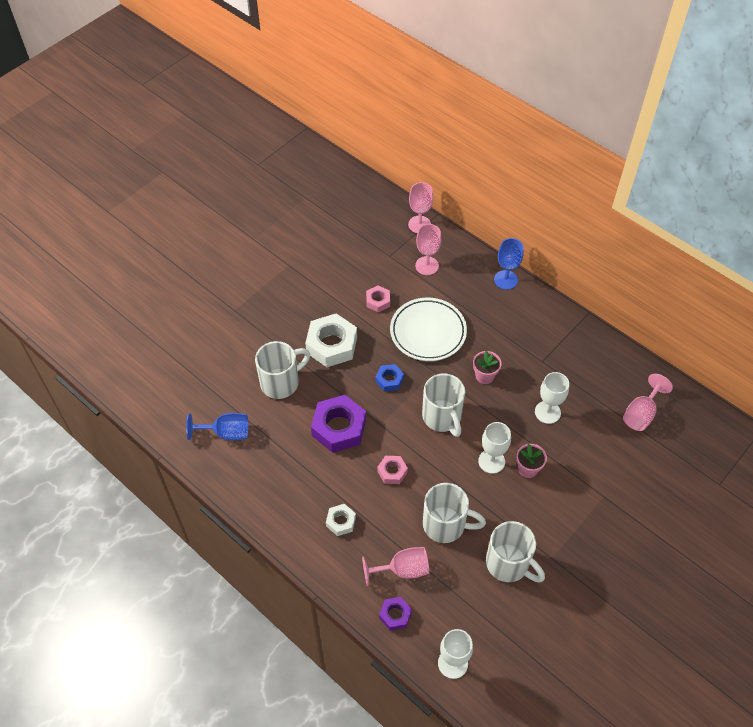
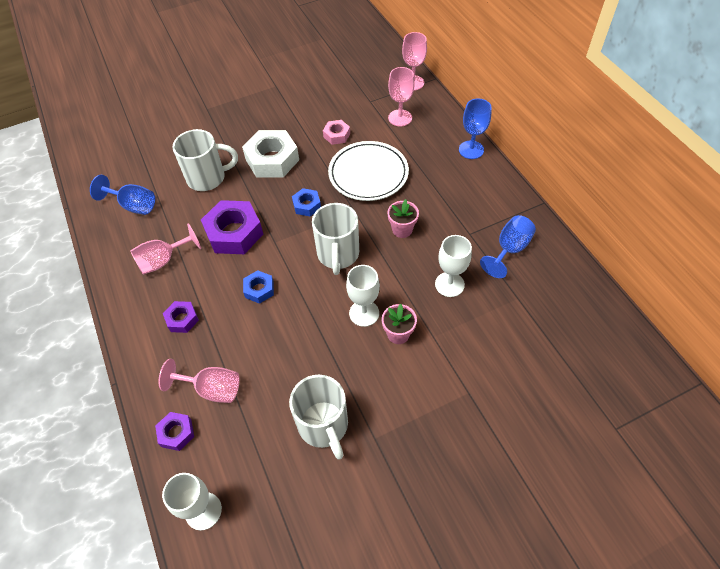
camera: 25 degrees right, 0 degrees up
(341, 521) = (182, 319): white nut -> purple nut
(392, 472) = (259, 289): pink nut -> blue nut
(445, 525) = (281, 360): white mug -> none
(580, 365) = (509, 249): none -> blue goblet
(641, 413) = (554, 319): pink goblet -> pink goblet (163, 260)

